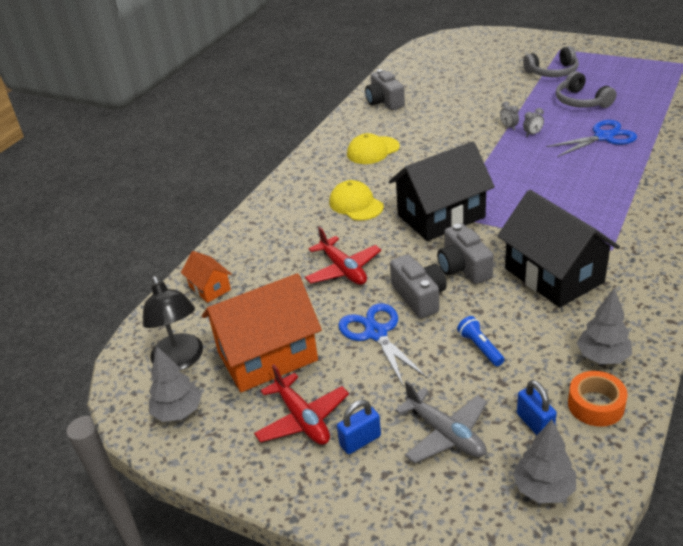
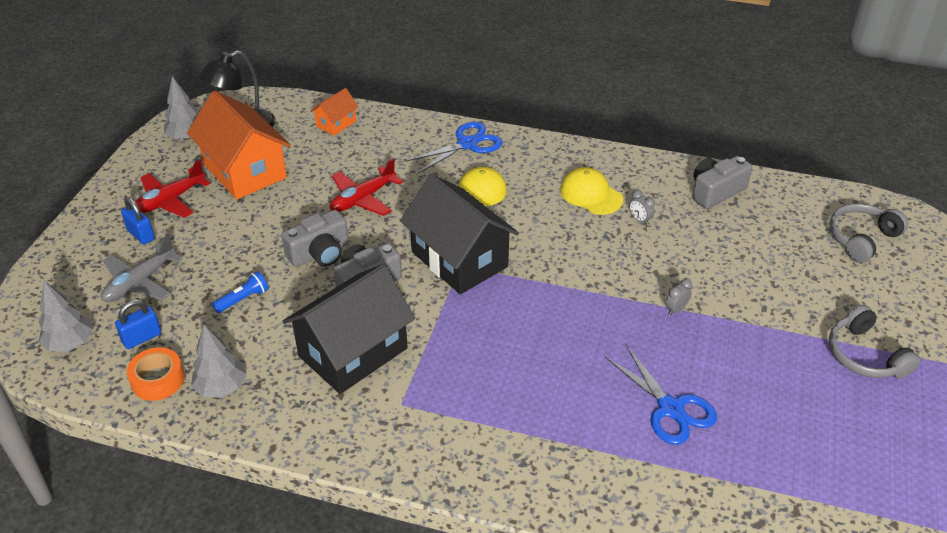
camera: 75 degrees right, 5 degrees up
(376, 333) = (268, 230): blue scissors -> blue scissors (467, 144)
(532, 134) = (663, 333): grey clock -> grey clock (640, 220)
(581, 101) = (775, 387): grey headphones -> grey headphones (862, 238)

